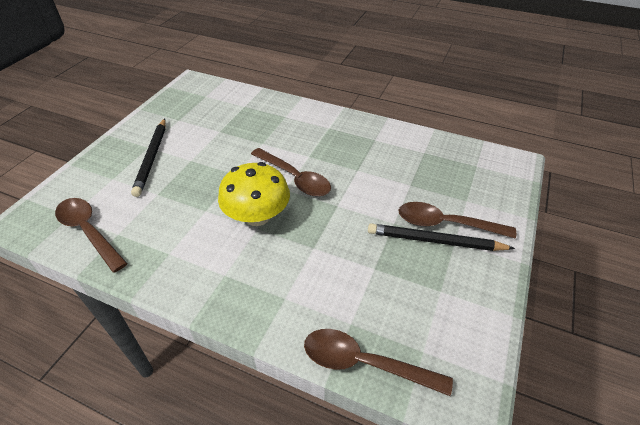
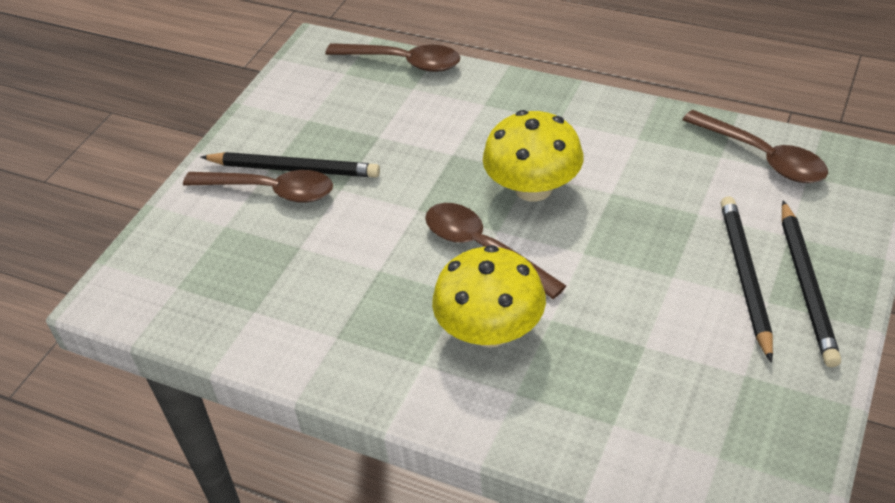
camera: 175 degrees left, 0 degrees up
(123, 153) = (806, 286): none -> black pencil
(294, 139) = (491, 330): none -> yellow mushroom

